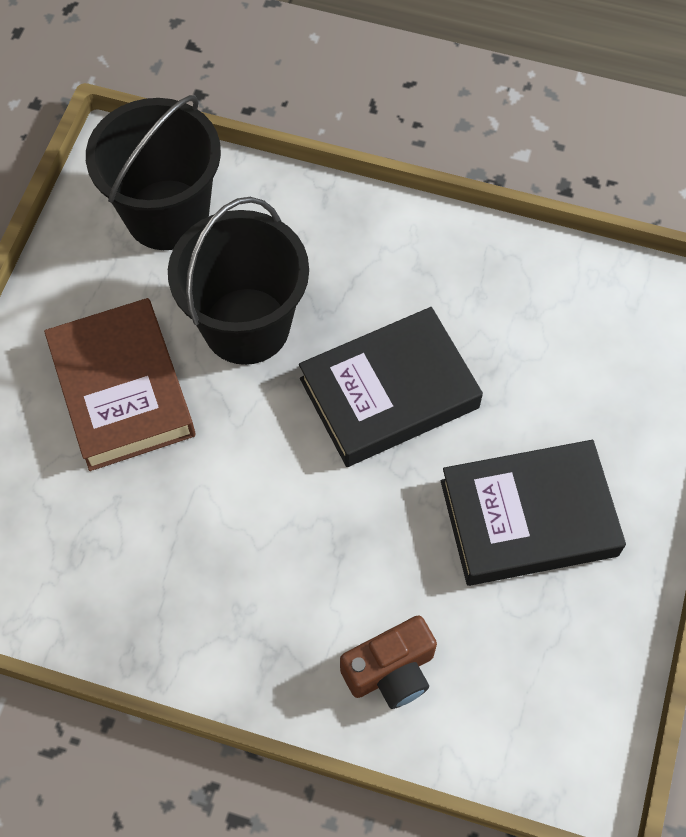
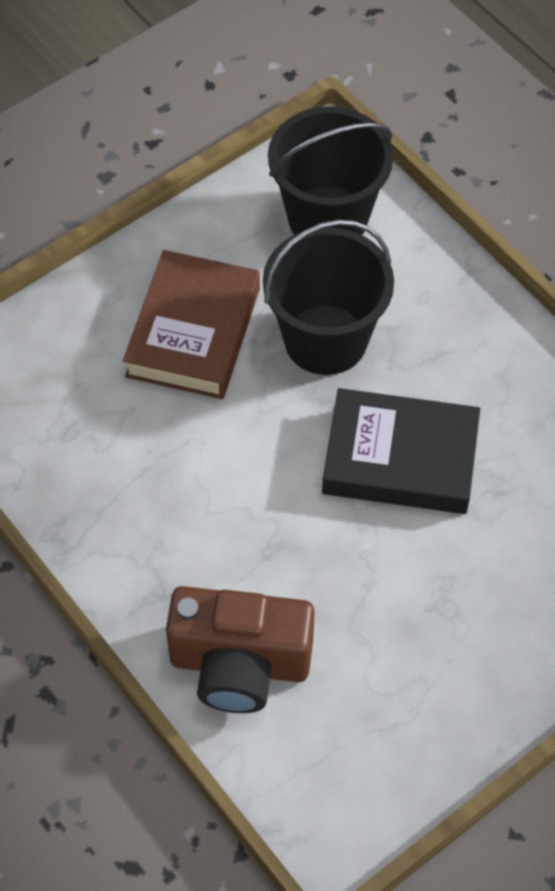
camera: 35 degrees right, 5 degrees down
(391, 671) = (239, 665): brown camera -> brown camera, size x1.62
(528, 518) = (439, 622): black book -> none

